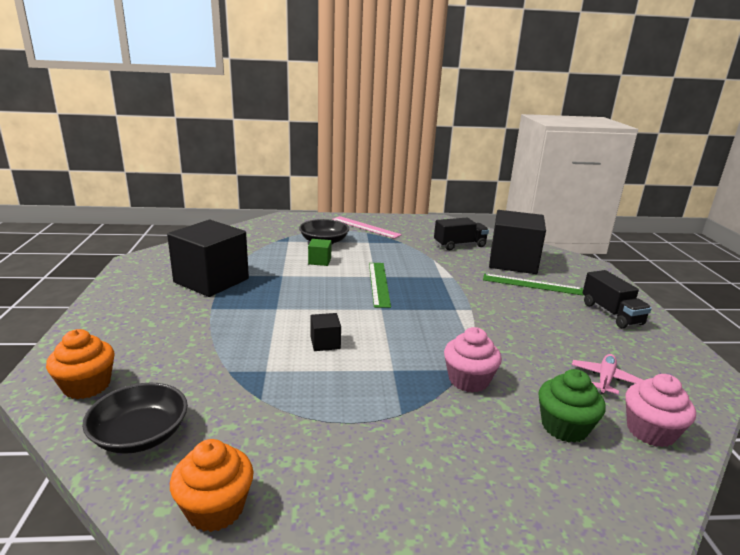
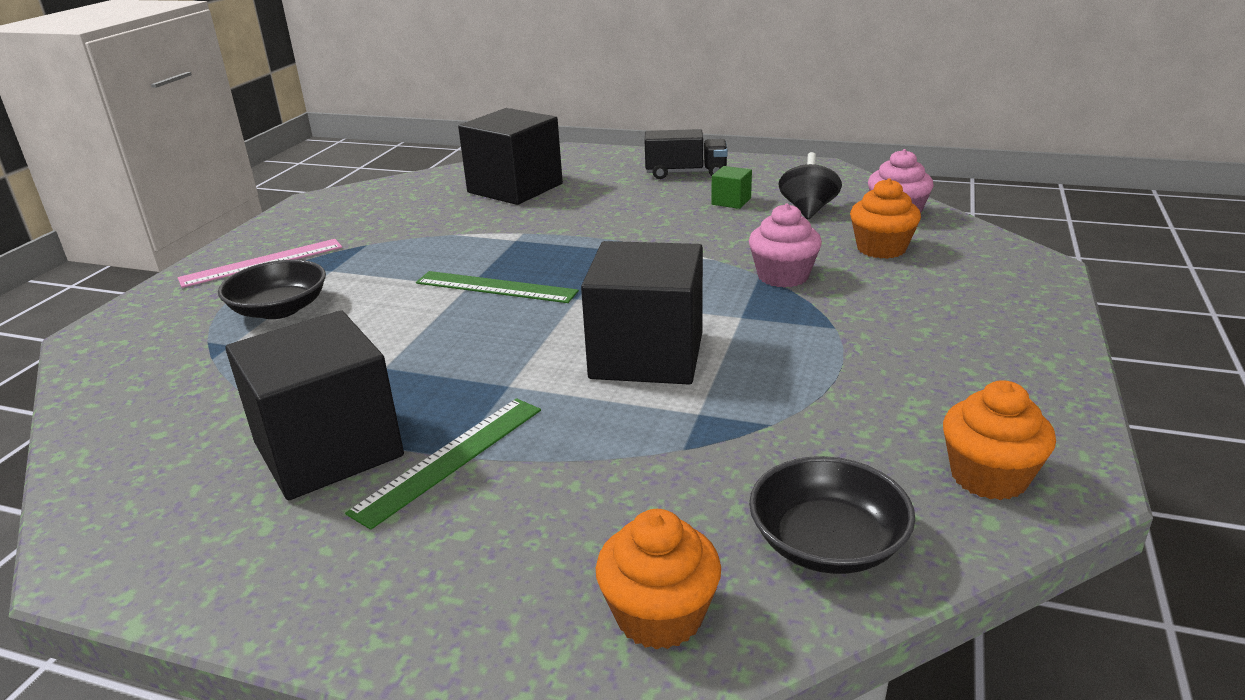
camera: 65 degrees left, 5 degrees up
(319, 261) = (360, 324): green cube -> green cube (731, 201)
(325, 343) = (647, 355): black cube -> black cube, size x2.38
(459, 245) = (425, 207): black truck -> none
(532, 284) = (586, 192): green ruler -> green ruler (450, 459)
(564, 427) = (881, 248): green cupcake -> orange cupcake
(605, 379) = (808, 210): pink plane -> black spinning top

